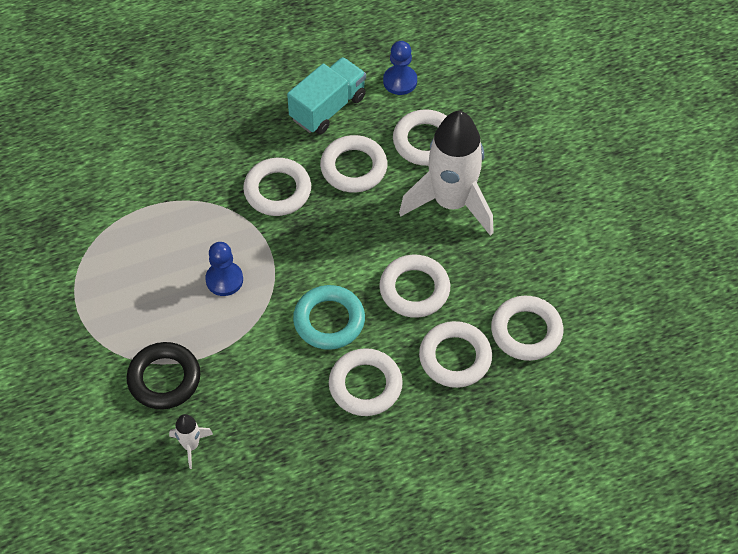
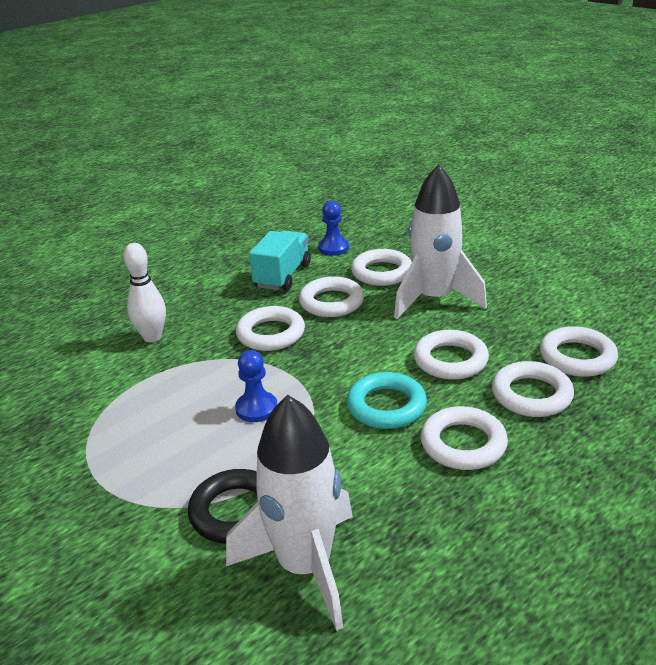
camera: 20 degrees left, 25 degrees down
(173, 152) = (152, 337): none -> white bowling pin
(191, 445) = (305, 566): white rocket -> white rocket, size x2.41

